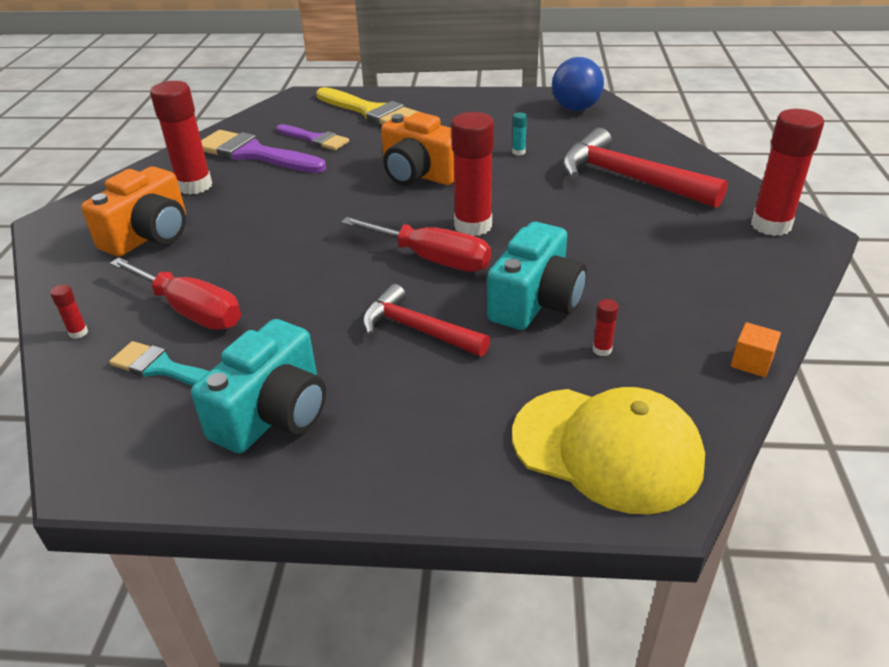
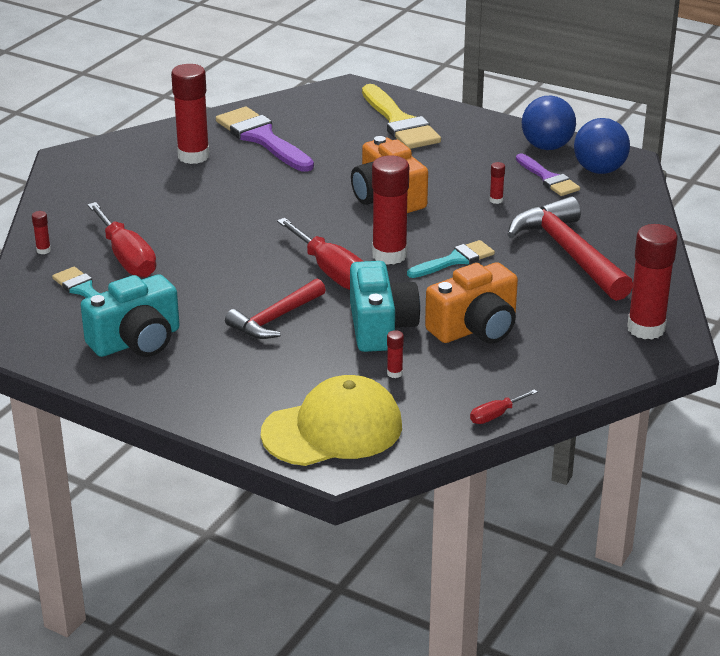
camera: 25 degrees right, 5 degrees down
(149, 235) = (132, 190): orange camera -> orange camera (475, 328)
(315, 139) = (325, 138): purple brush -> purple brush (548, 178)
(417, 329) = (275, 319): red hammer -> red hammer turned 105 degrees counterclockwise
(514, 102) = (547, 147): none -> blue ball
(518, 152) = (496, 200): turquoise glue stick -> red glue stick
(536, 301) = (380, 327): turquoise camera -> turquoise camera turned 60 degrees counterclockwise
(538, 213) = (455, 260): none -> turquoise brush
(607, 449) = (333, 429): yellow cap -> yellow cap turned 75 degrees counterclockwise
(751, 362) = (495, 415): orange cube -> red screwdriver

